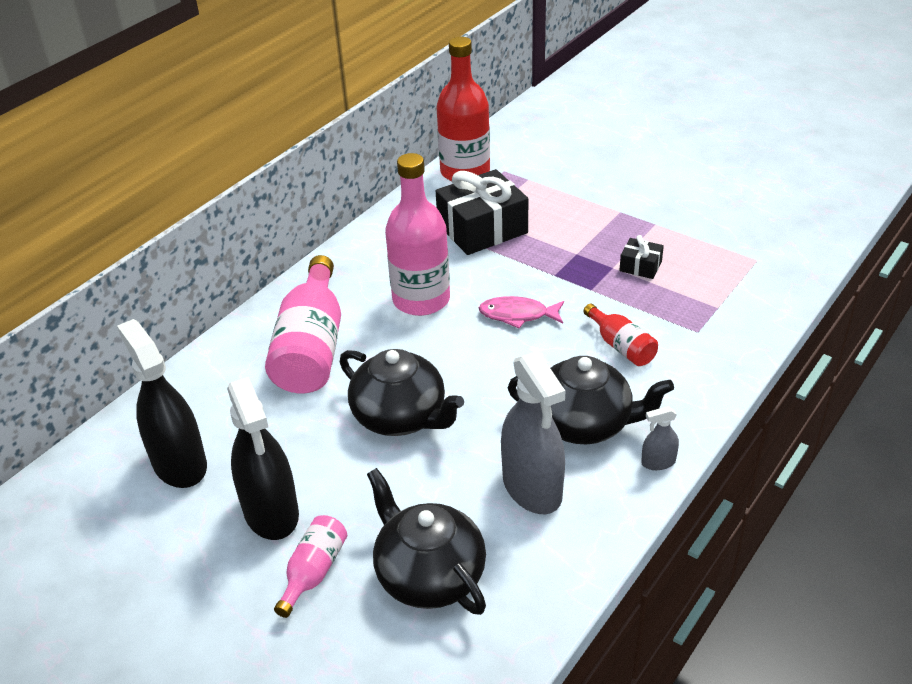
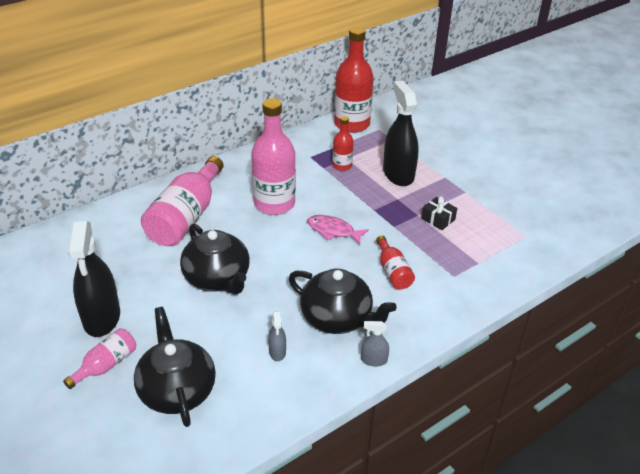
camera: 15 degrees right, 0 degrees up
(179, 464) = (64, 270): black spray bottle -> black spray bottle (398, 174)
(482, 229) = (342, 165): black gift -> red bottle
(532, 487) = (277, 352): grey spray bottle -> grey spray bottle, size x0.45

